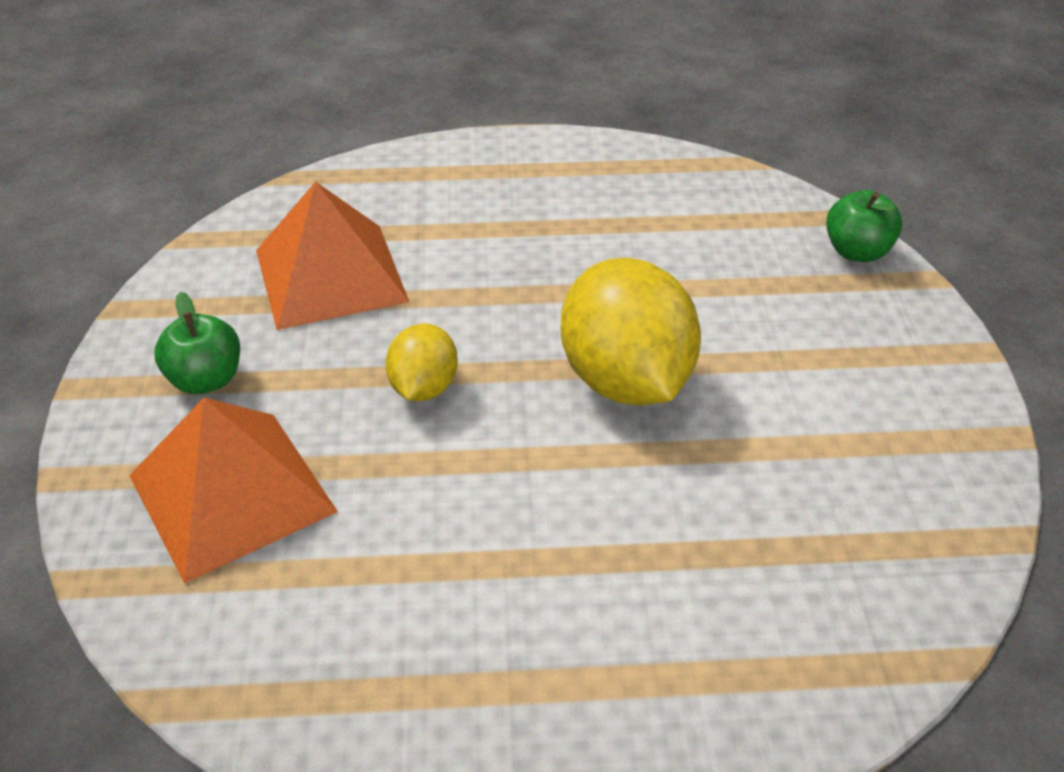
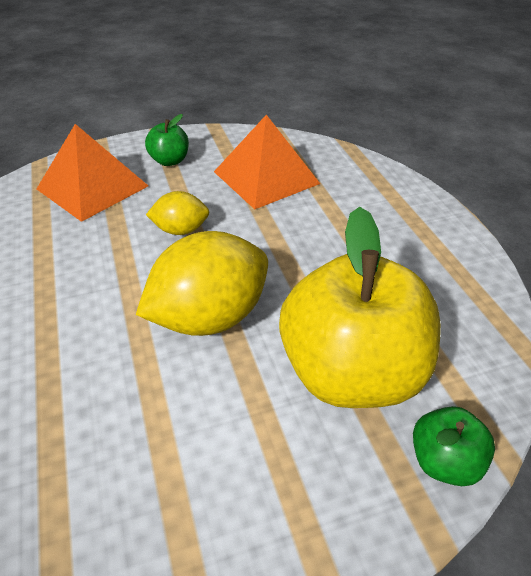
camera: 75 degrees right, 0 degrees up
(742, 282) = (351, 372): none -> yellow apple

